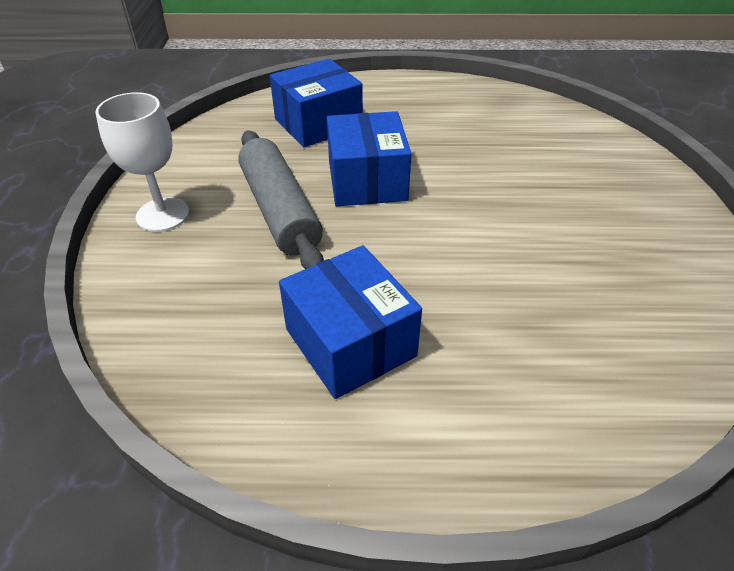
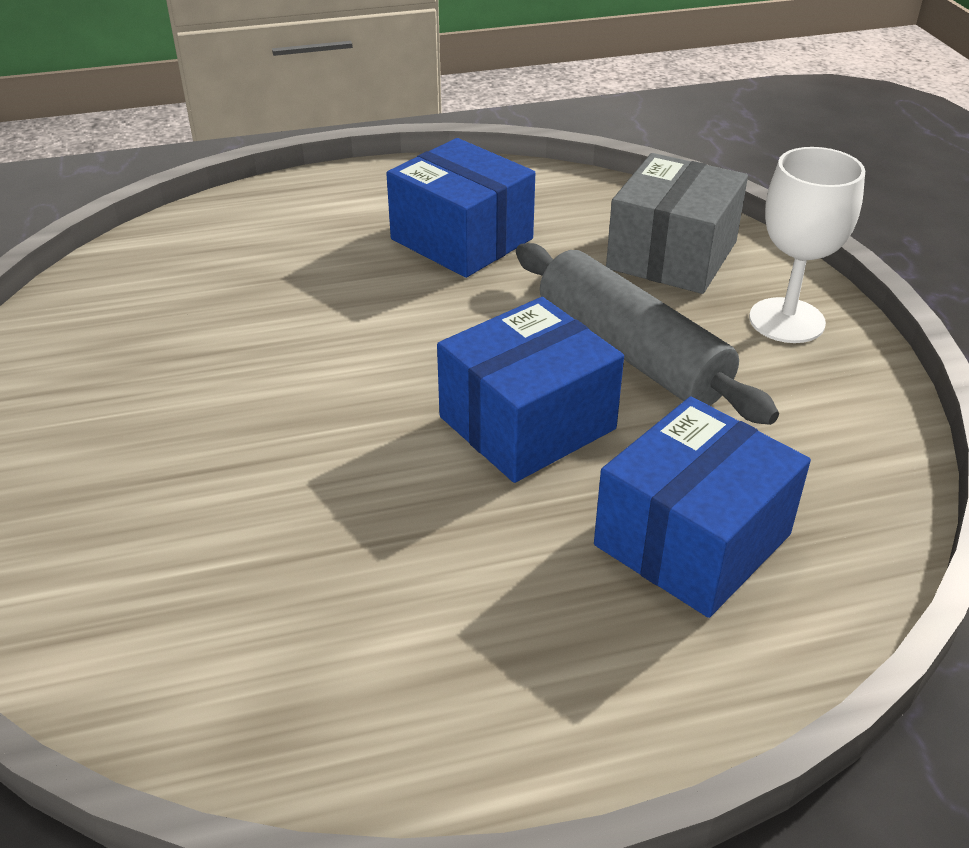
camera: 165 degrees right, 5 degrees down
(185, 286) = (672, 255): none -> grey box
(367, 181) = (527, 423): blue box -> blue box turned 75 degrees clockwise

